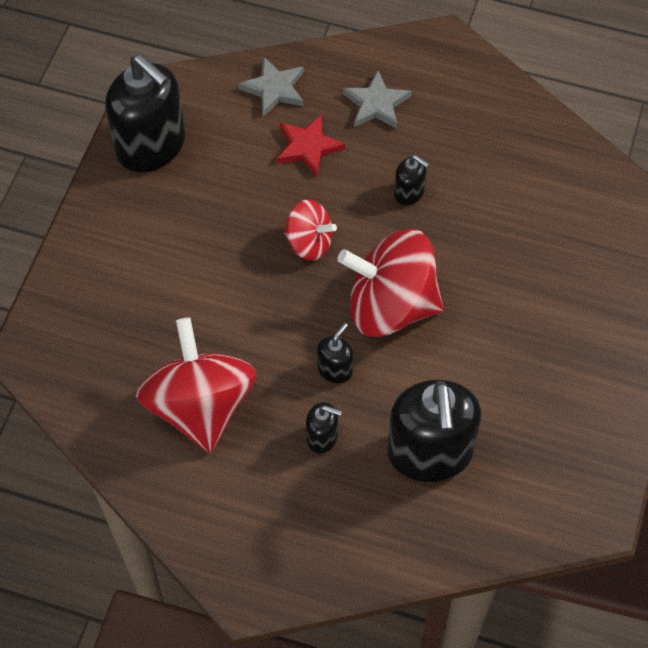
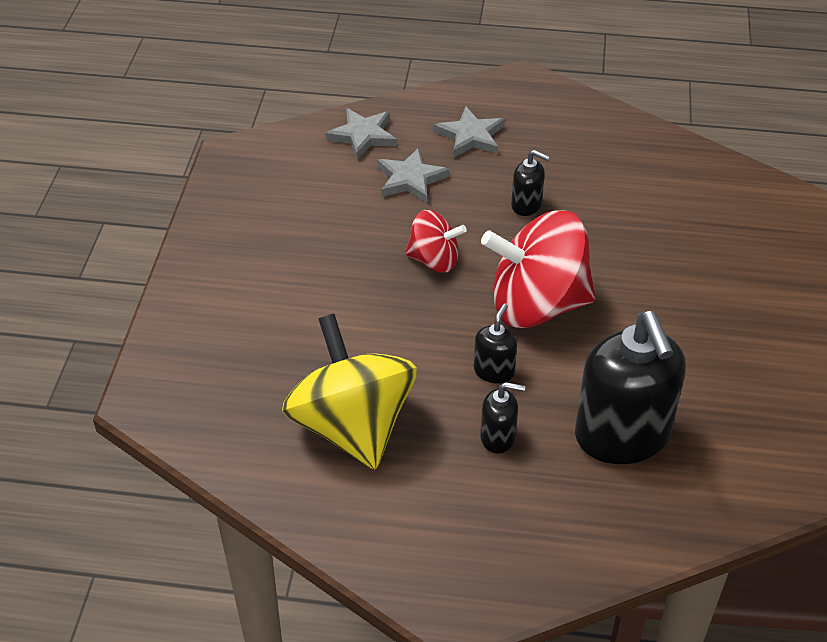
camera: 10 degrees left, 15 degrees down
(151, 146) = (245, 198): black soap dispenser -> none
(200, 406) = (352, 426): red spinning top -> yellow spinning top
(308, 147) = (410, 179): red star -> grey star

